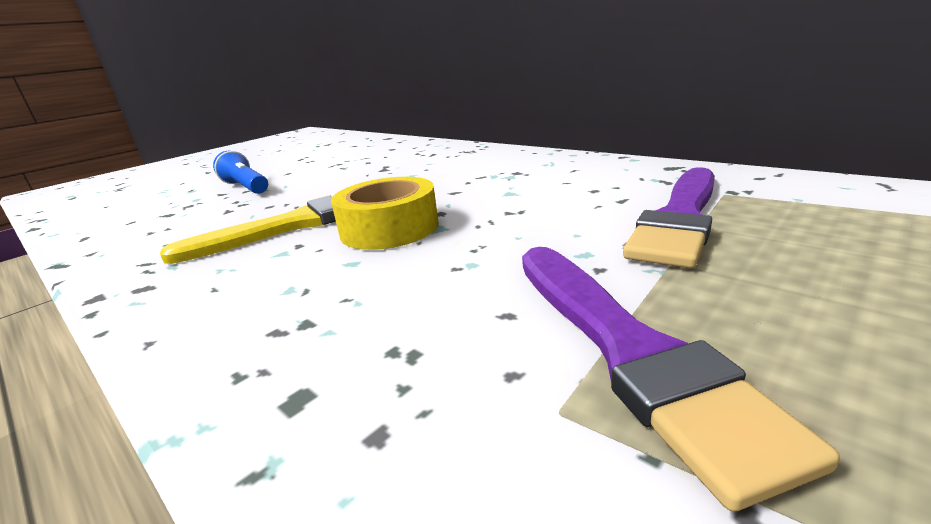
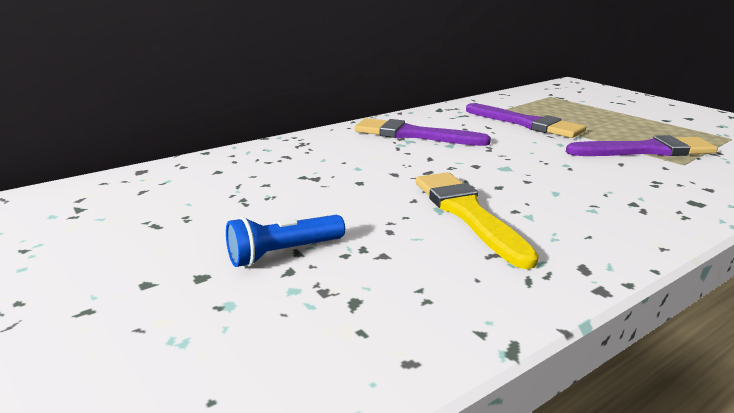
camera: 80 degrees left, 0 degrees up
(389, 228) = (499, 180): yellow tape -> none
(533, 174) = (414, 135): none -> purple brush

